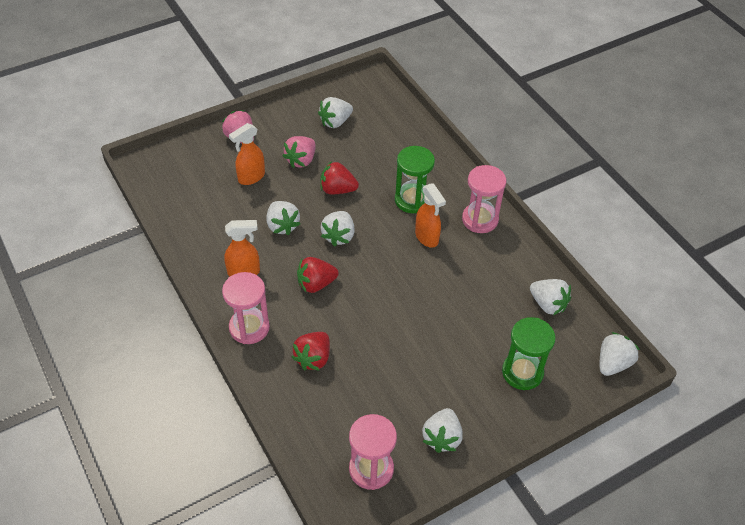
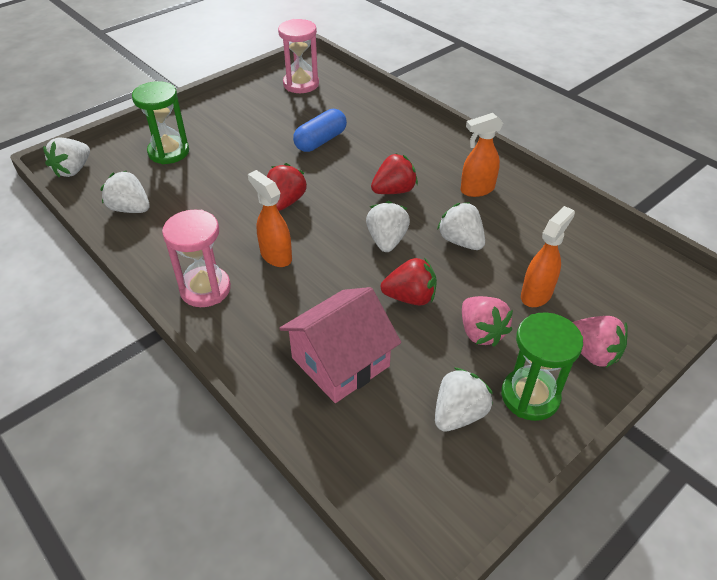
camera: 170 degrees right, 5 degrees down
(249, 327) = (443, 148): pink hourglass -> none
(301, 160) = (481, 332): pink strawberry -> pink strawberry turned 135 degrees clockwise
(313, 358) = (372, 136): red strawberry -> red strawberry (286, 201)
(367, 361) = (320, 141): none -> blue capsule
(394, 158) = (340, 362): none -> pink house
(412, 200) = (302, 300): green hourglass -> green hourglass (530, 396)
(442, 438) = (245, 105): white strawberry -> none

